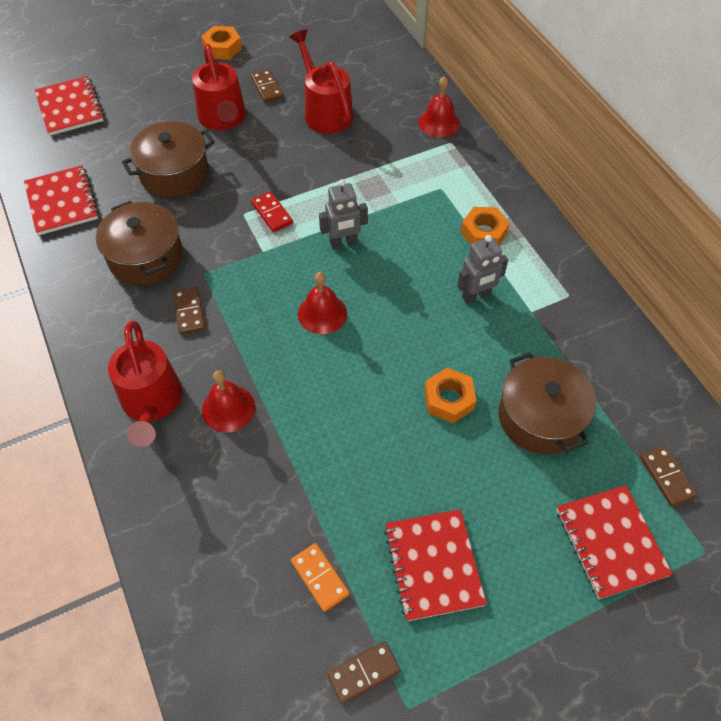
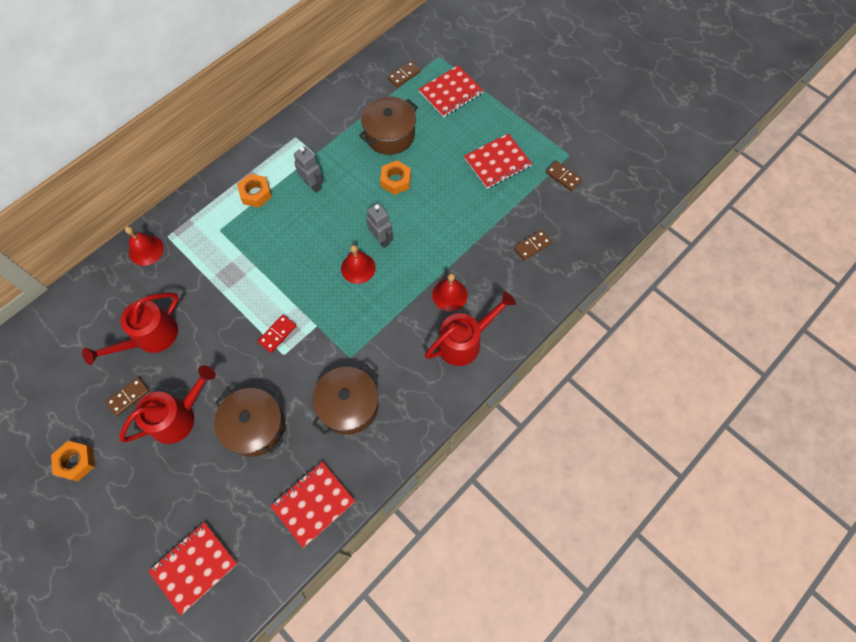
camera: 110 degrees left, 10 degrees up
(189, 312) = (386, 351): brown domino -> brown domino (532, 246)
(320, 577) = (528, 210): orange domino -> none
(343, 243) = (292, 275): grey robot -> grey robot (381, 239)

